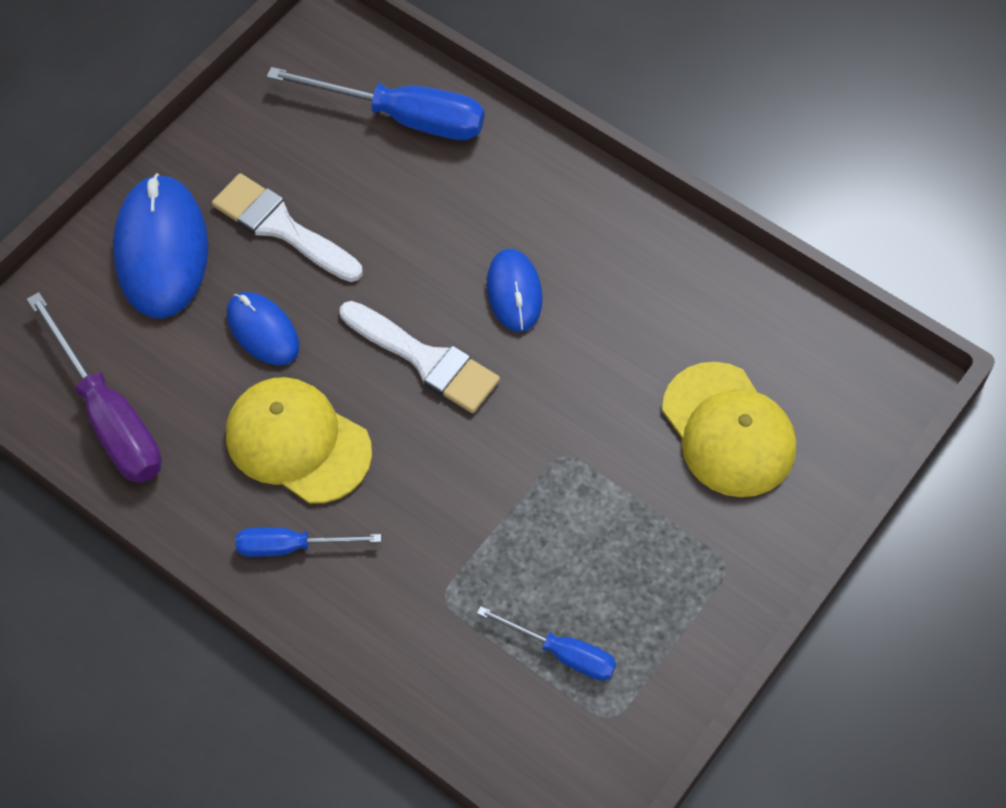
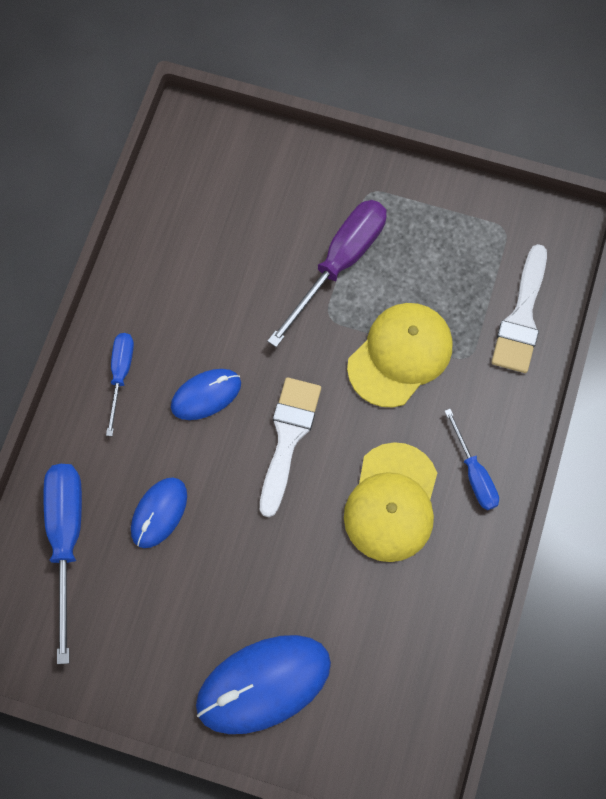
camera: 110 degrees left, 10 degrees up
(108, 417) = (426, 655): purple screwdriver -> purple screwdriver (339, 264)
(263, 331) = (308, 569): blue mouse -> blue mouse (159, 513)
(281, 227) = (207, 595): white brush -> white brush (521, 317)
(562, 653) = (474, 271): blue screwdriver -> blue screwdriver (121, 375)
(728, 430) = (268, 217): yellow cap -> yellow cap (400, 355)

